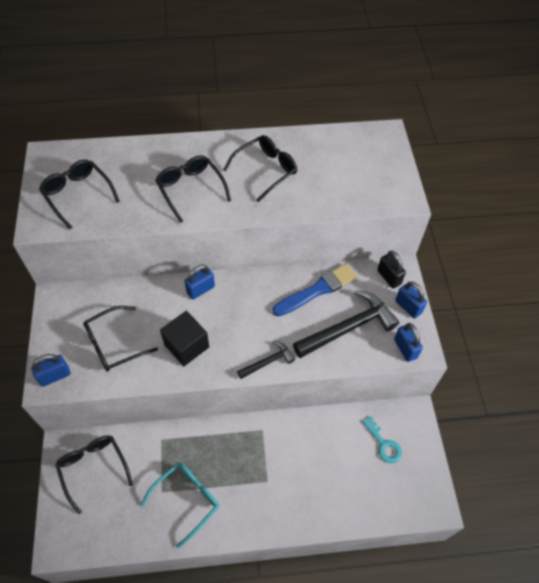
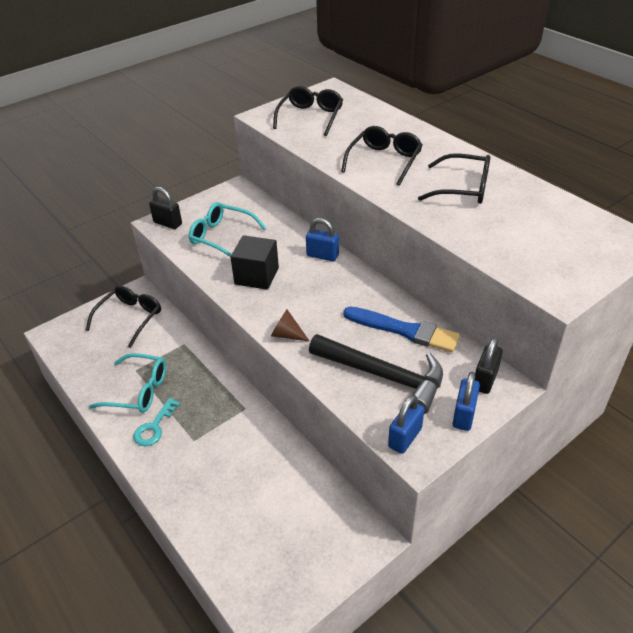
camera: 60 degrees right, 15 degrees down
(55, 376) = (168, 223): blue padlock -> black padlock
(114, 344) = (221, 237): black glasses -> turquoise glasses
(268, 362) = (287, 335): black hammer -> brown cone
(384, 444) = (308, 524): turquoise key -> turquoise key (154, 427)

